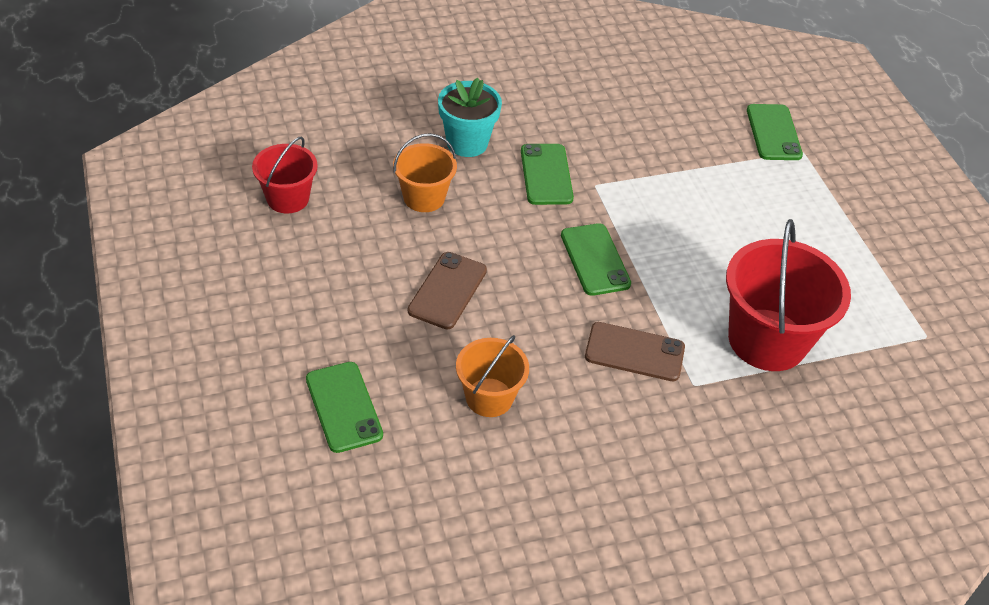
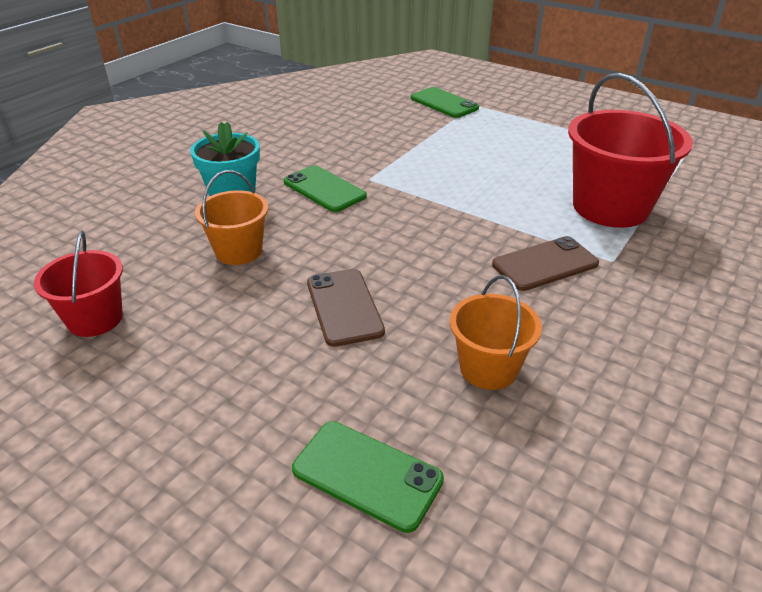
camera: 35 degrees left, 10 degrees down
(595, 259) = (432, 222): green phone -> none

